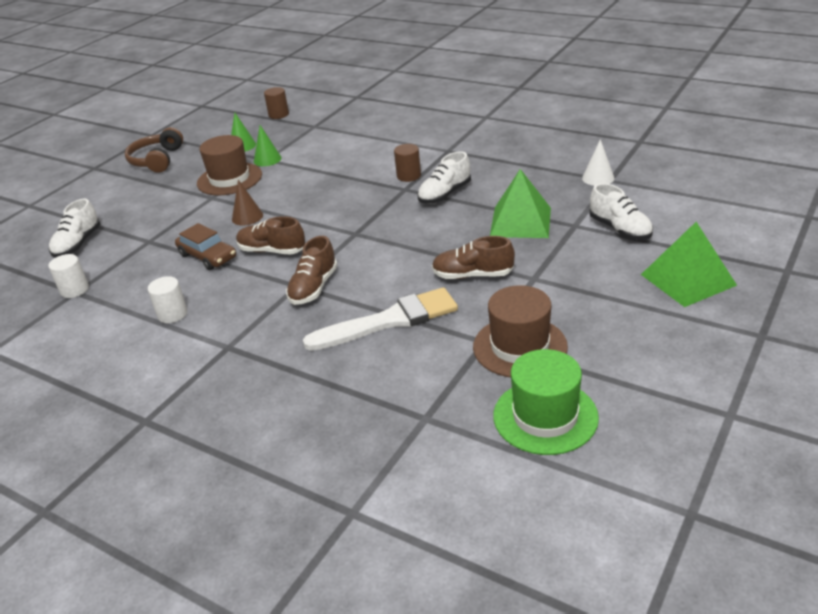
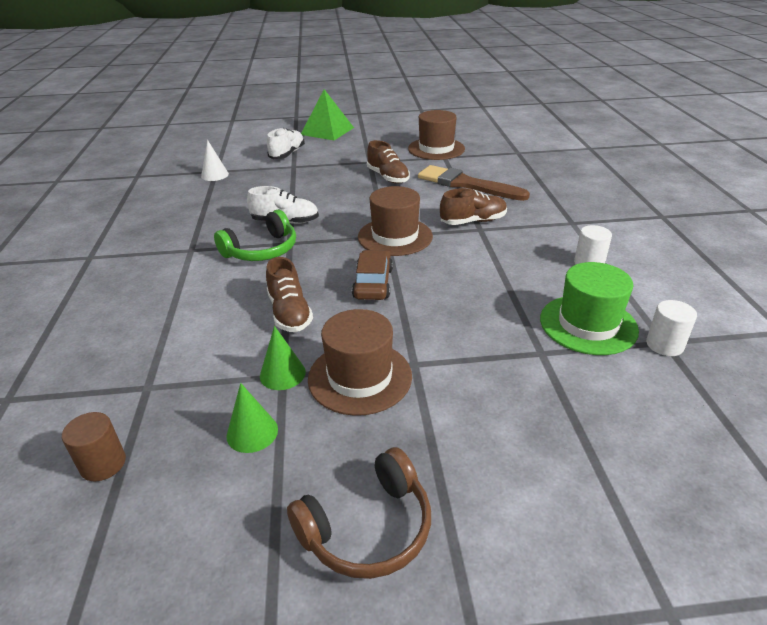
camera: 130 degrees left, 0 degrees up
(78, 244) = (626, 415): white shoe -> none
(207, 256) = (508, 293): brown car -> brown car (373, 283)
(247, 217) = (423, 308): brown cone -> none
(272, 251) = (456, 262): brown shoe -> brown shoe (289, 313)
(347, 237) = (395, 236): none -> brown hat
(389, 321) = (466, 184): white brush -> brown brush
(409, 176) = (262, 250): brown cylinder -> green headphones
(521, 222) = (304, 182): green pyramid -> none
(545, 416) = (474, 133): green hat -> green hat (588, 324)

